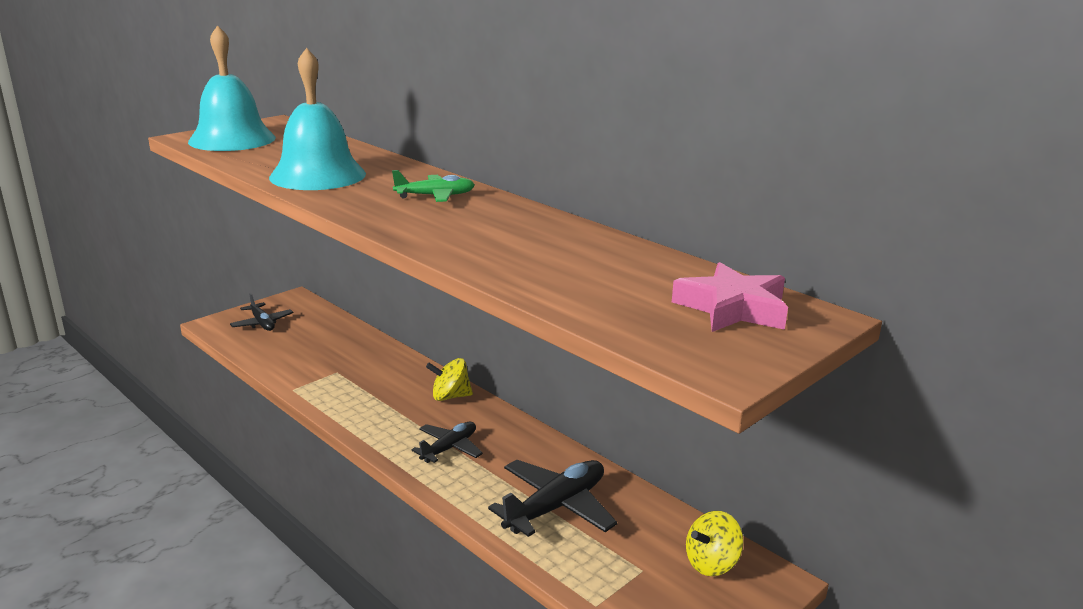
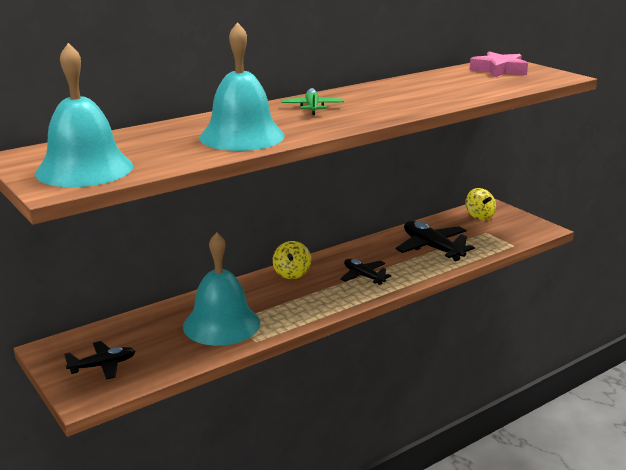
camera: 80 degrees left, 0 degrees up
(330, 367) = (221, 324): none -> turquoise bell

